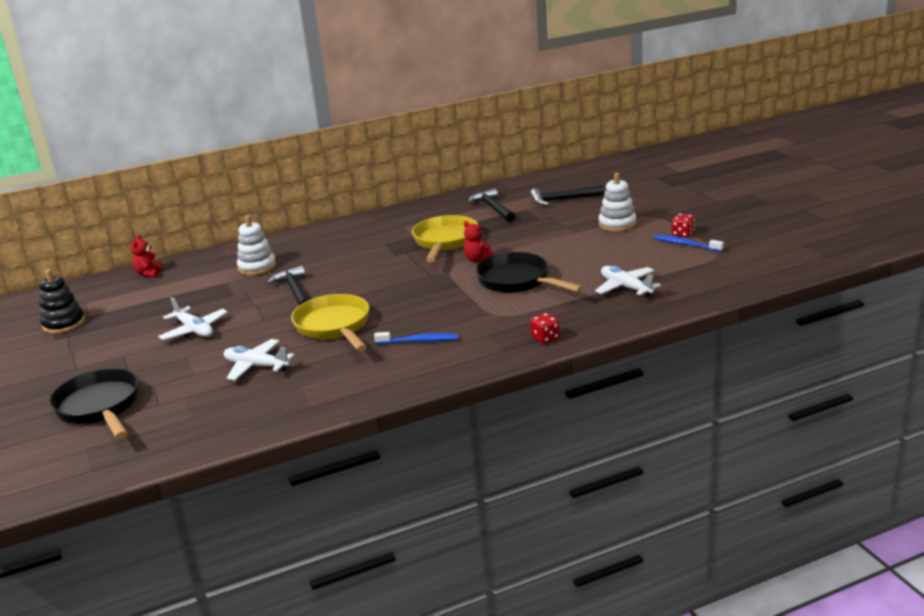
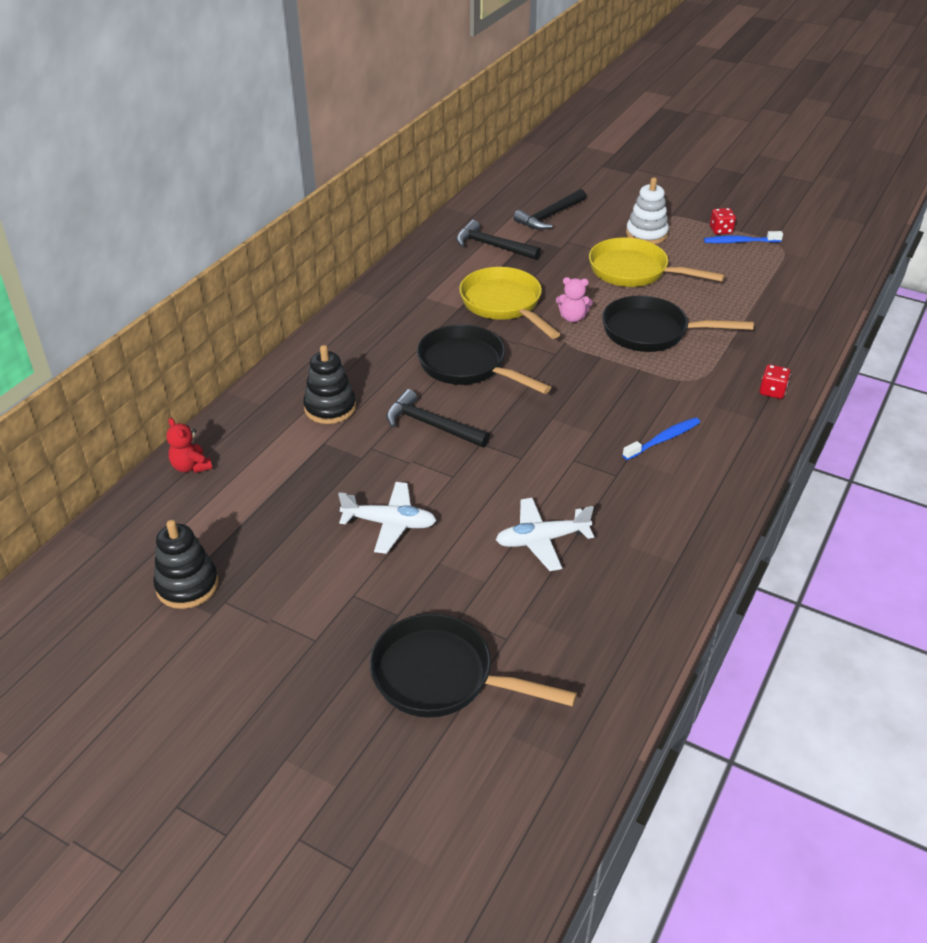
camera: 40 degrees left, 15 degrees up
(257, 267) = (330, 408): white stacking toy -> black stacking toy
(334, 327) = (550, 455): yellow pan -> yellow pan (634, 271)
(366, 267) = (467, 366): none -> black pan
(477, 259) = (572, 318): red teddy bear -> pink teddy bear
(626, 287) = (758, 308): white plane -> none

